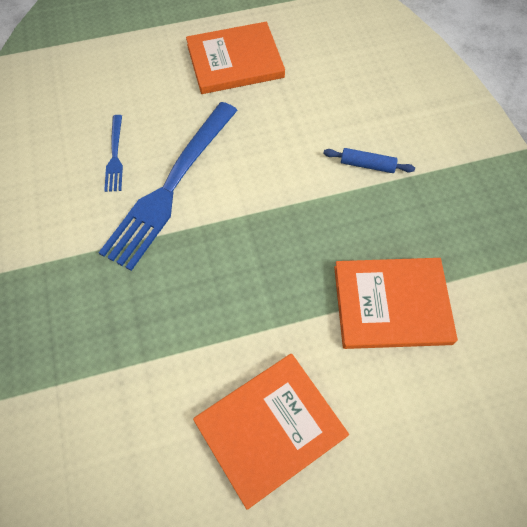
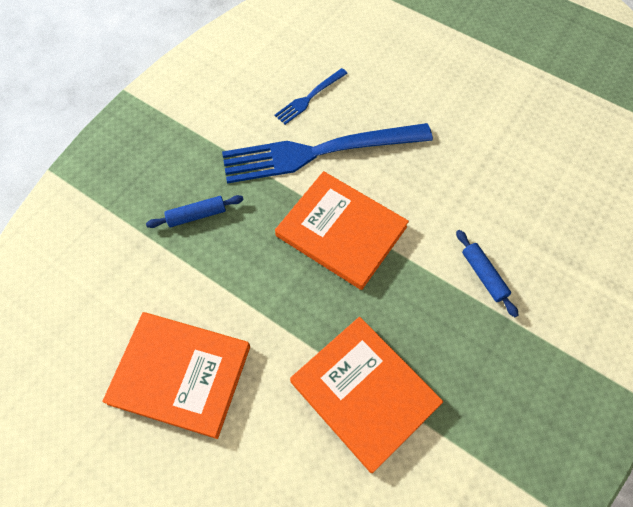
camera: 50 degrees right, 0 degrees up
(138, 315) = (197, 215): none -> blue rolling pin
(235, 61) = (479, 102): orange book -> orange book (341, 231)

